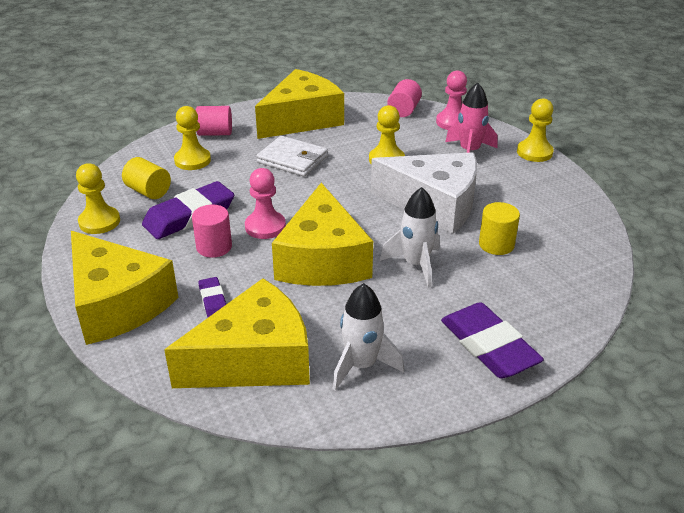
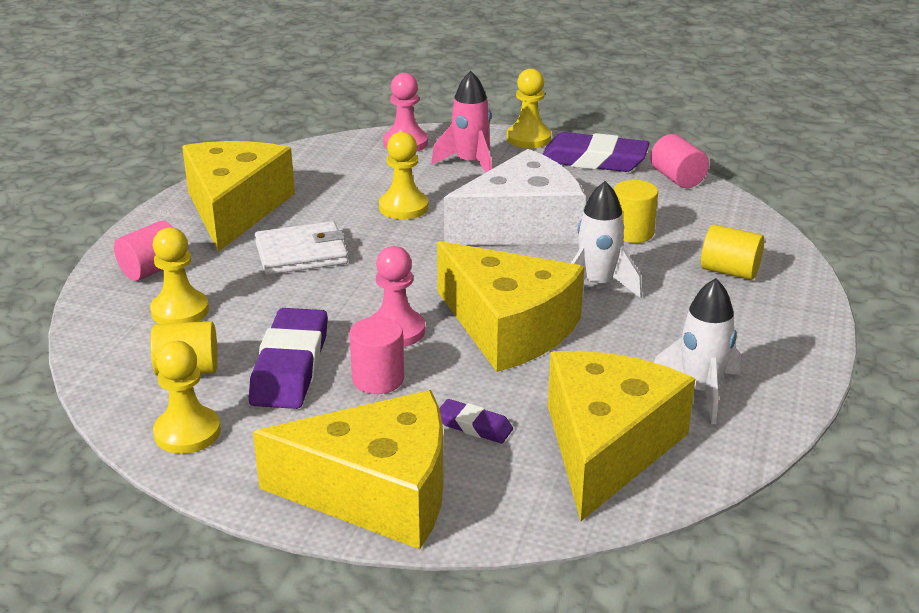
camera: 45 degrees left, 5 degrees down
(404, 110) = (334, 152): pink cylinder -> pink cylinder (677, 179)
(488, 346) = (763, 315): purple eraser -> purple eraser (594, 160)
(518, 305) = (729, 271): none -> yellow cylinder

